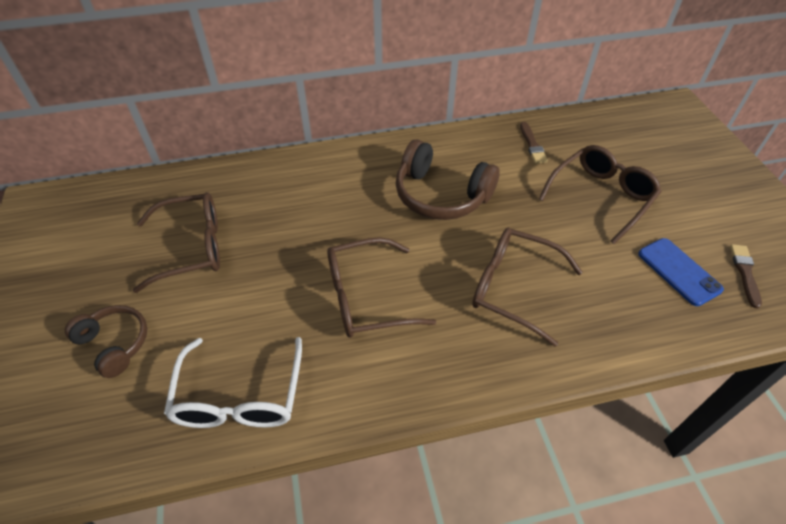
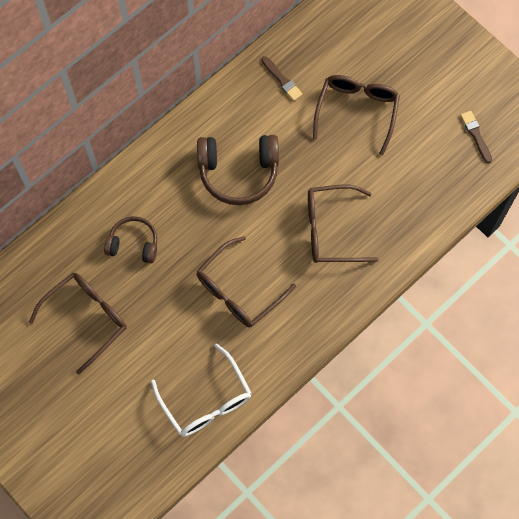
camera: 30 degrees left, 20 degrees up
(114, 344) = (98, 414): brown headphones -> brown headphones (133, 244)
(679, 271) = (433, 157): blue phone -> none

